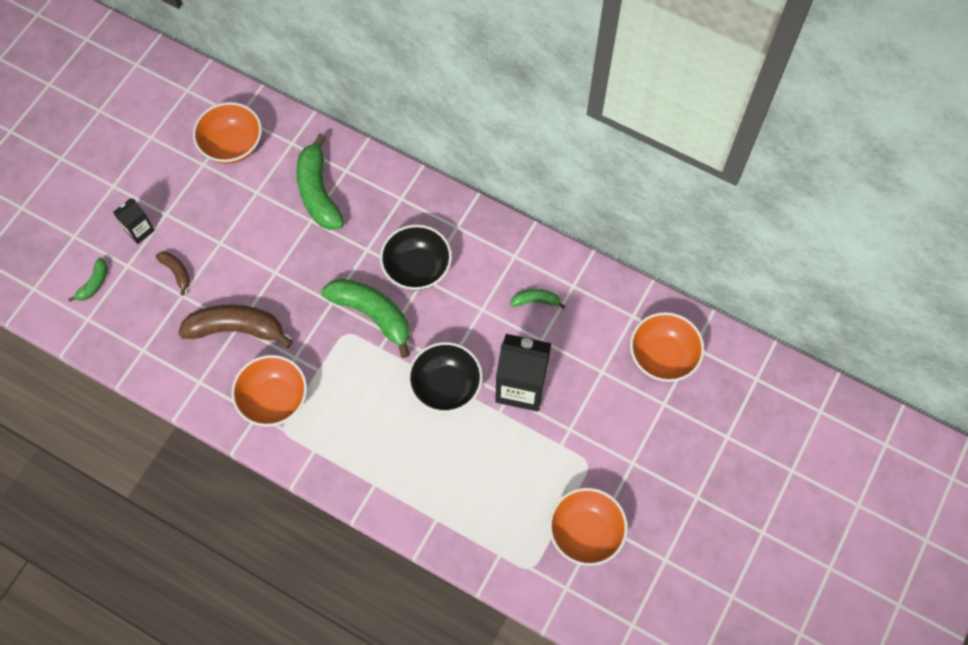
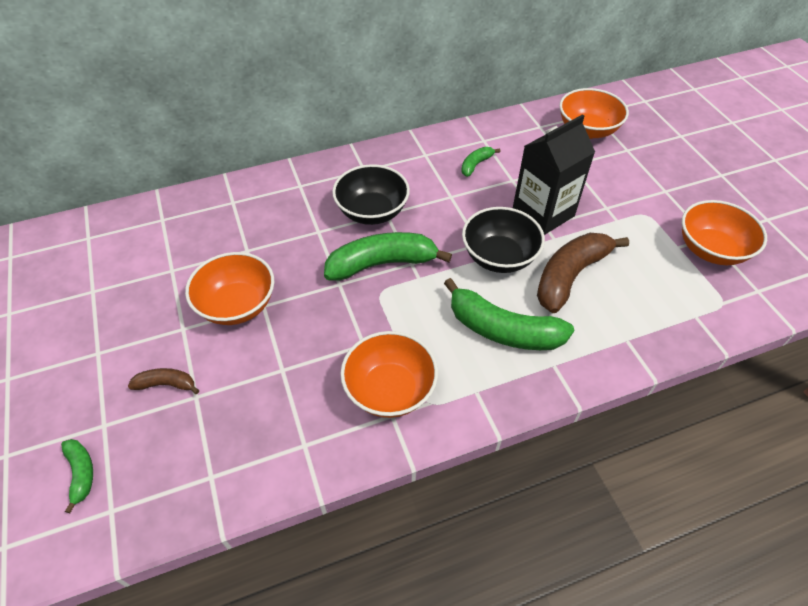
camera: 50 degrees left, 15 degrees down
(139, 230) = (83, 387): black carton -> none
(232, 145) = (106, 259): orange bowl -> orange bowl (237, 305)
(237, 329) = (284, 373): brown banana -> brown banana (570, 276)
(318, 192) = (228, 230): green banana -> green banana (502, 330)

